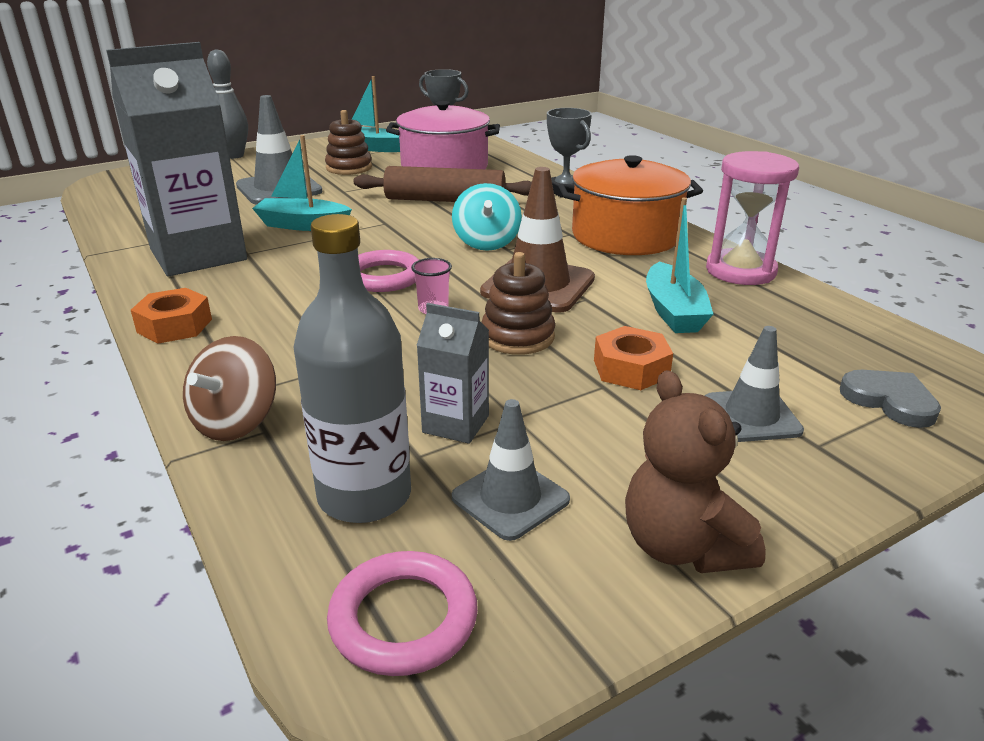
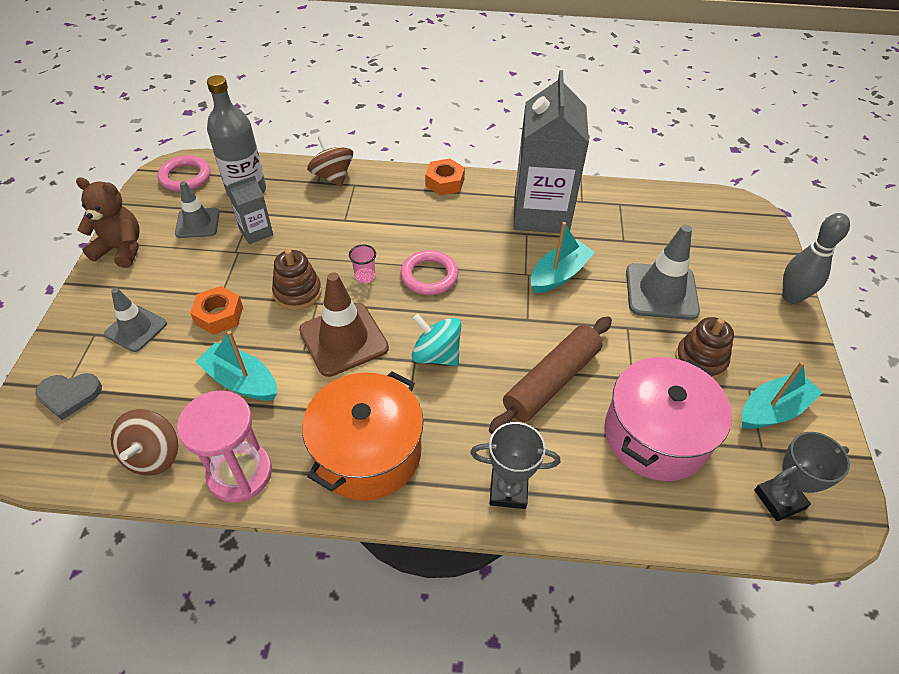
camera: 125 degrees right, 20 degrees up
(814, 313) = (153, 455): none -> brown spinning top

